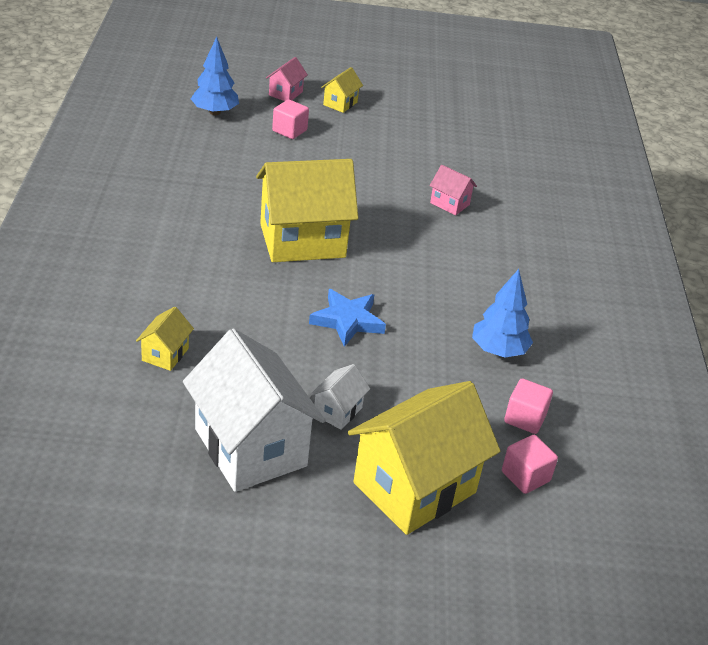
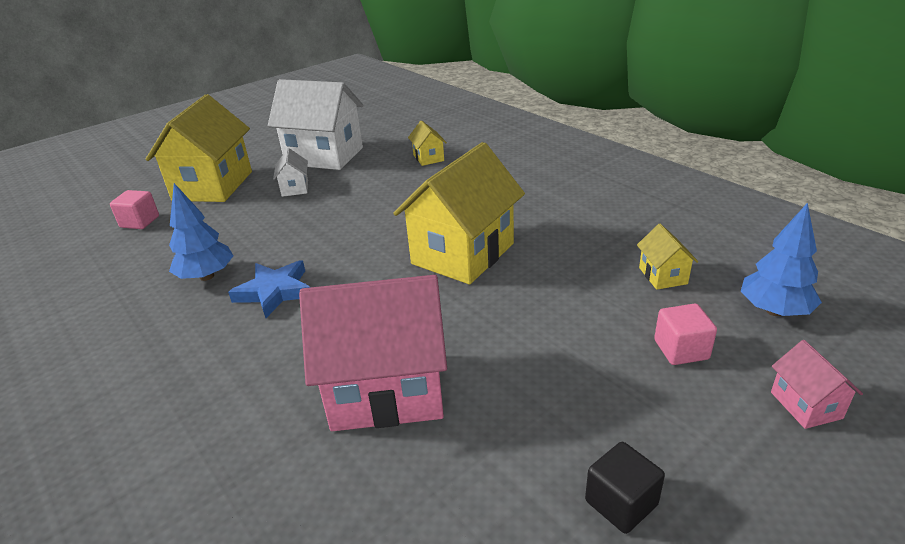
camera: 145 degrees right, 5 degrees down
(340, 103) = (736, 452): yellow house -> yellow house (662, 276)
(347, 320) = (349, 228): blue star -> blue star (275, 292)
(406, 121) = (621, 503): none -> black cube
(450, 204) = (386, 390): pink house -> pink house, size x2.28
(525, 418) = (156, 248): pink cube -> none

